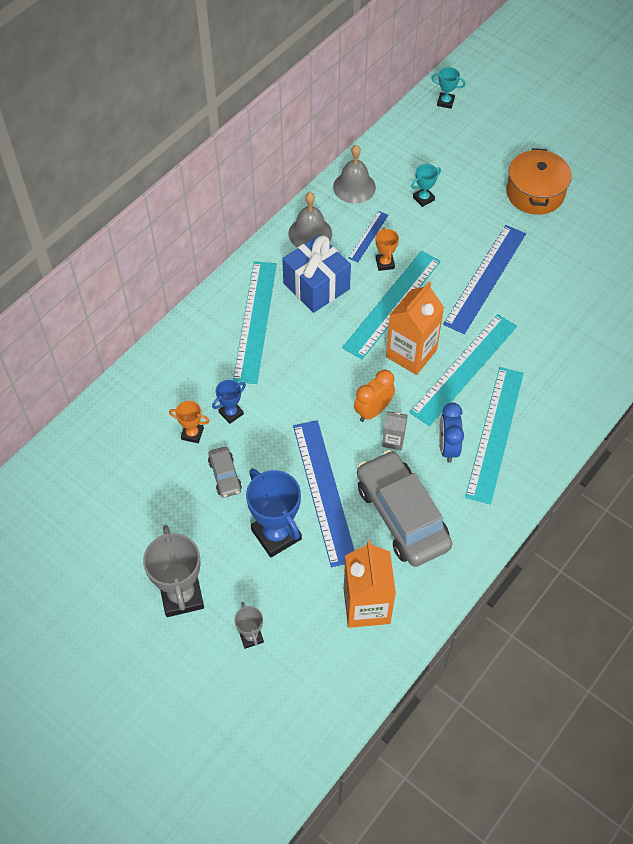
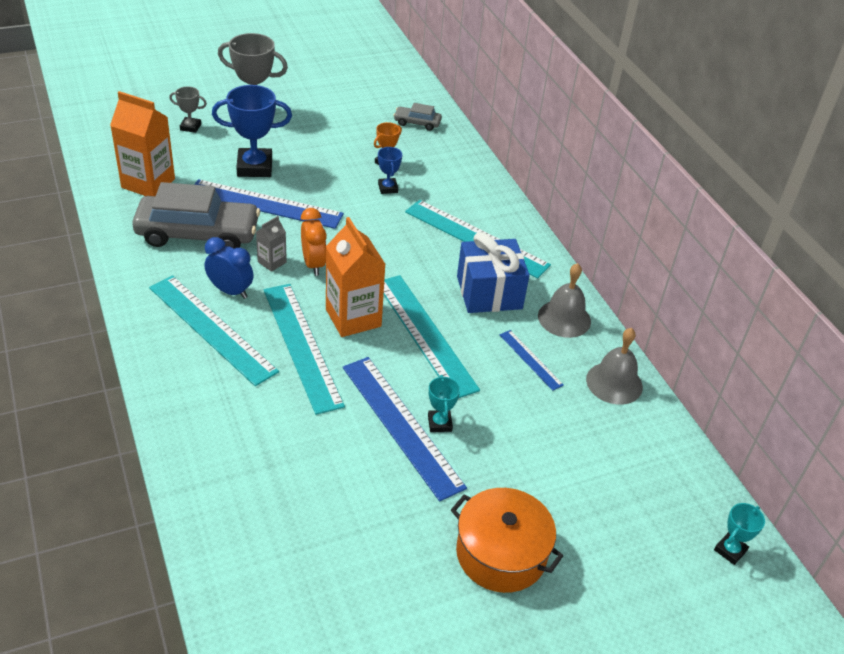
camera: 115 degrees right, 15 degrees down
(225, 475) = (331, 164): grey car -> grey car (417, 123)
(385, 263) = (483, 354): orange trophy -> none
(423, 198) = (559, 434): turquoise trophy -> turquoise trophy (439, 423)

